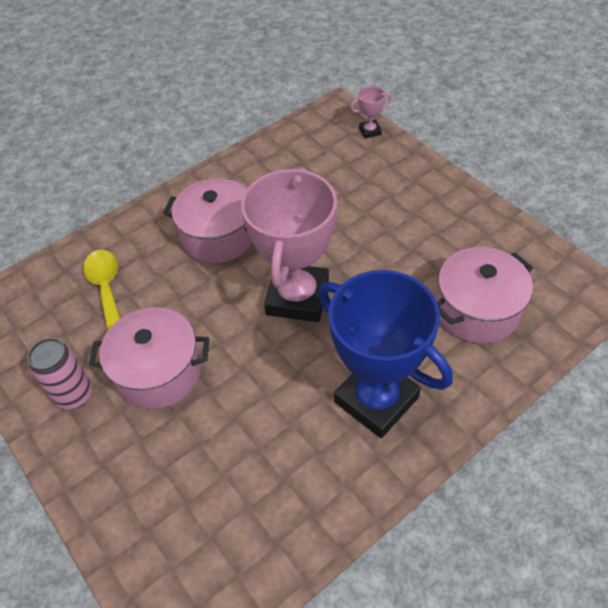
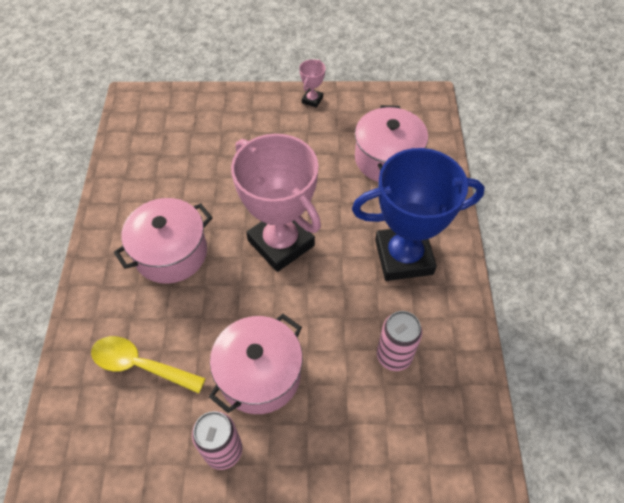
camera: 55 degrees left, 5 degrees up
(260, 463) = (394, 356): none -> pink can
(370, 131) = (178, 98): pink trophy -> pink trophy (312, 100)

